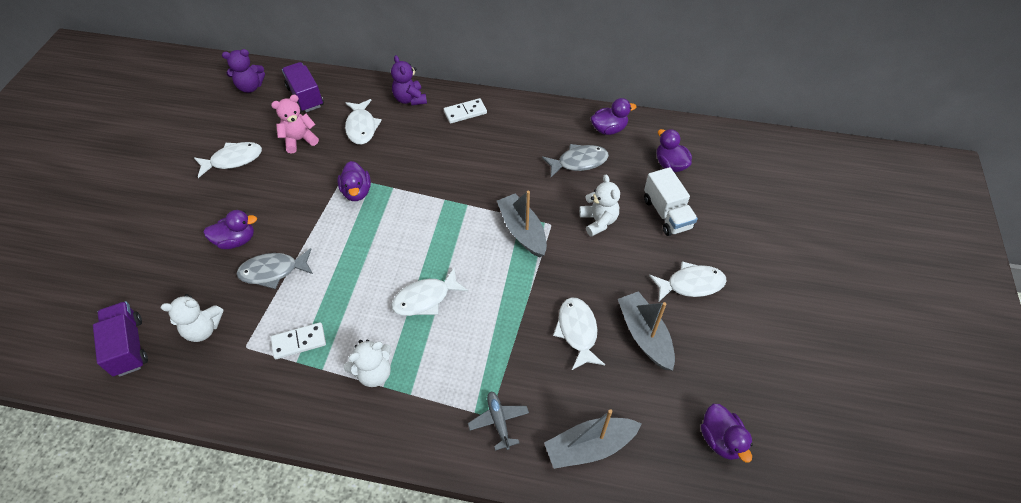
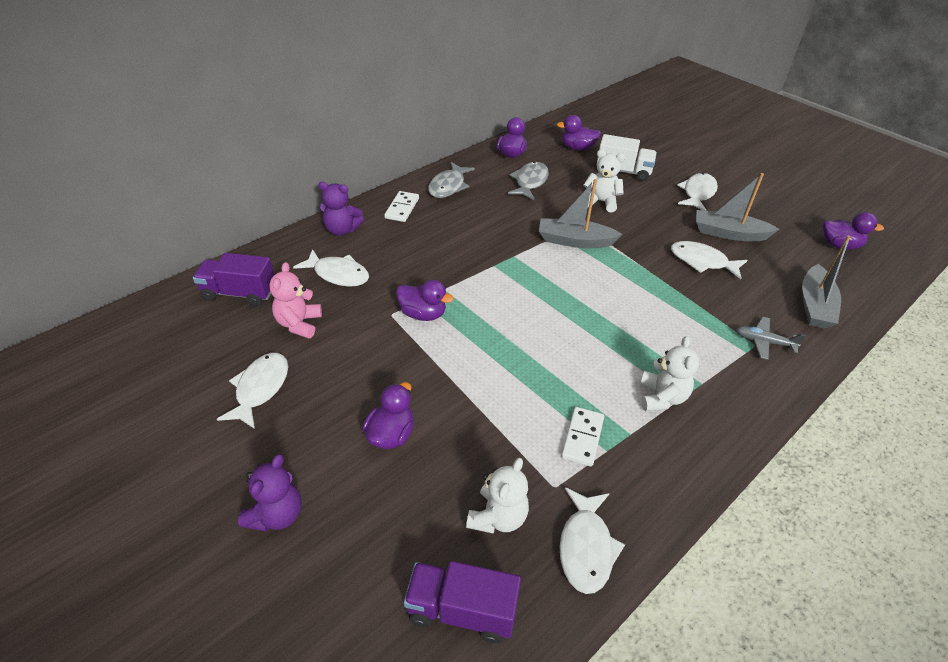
camera: 55 degrees left, 10 degrees down
(250, 87) = (159, 328): purple teddy bear -> purple teddy bear (276, 515)
(273, 271) = (468, 420): grey fish -> grey fish (448, 186)
(425, 298) = (600, 327): white fish -> white fish (586, 547)

